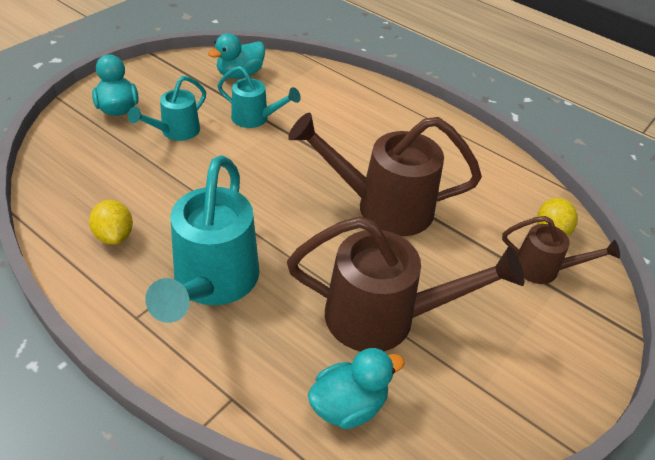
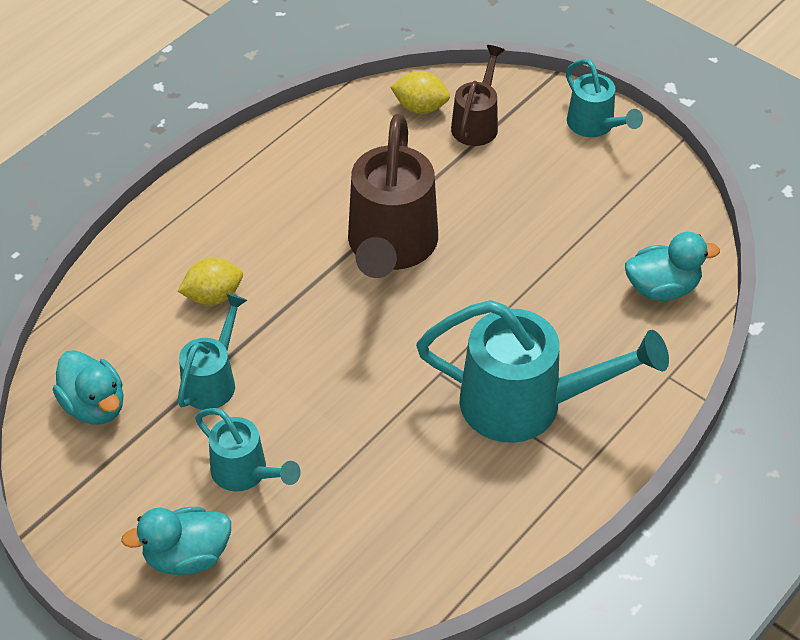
camera: 85 degrees left, 5 degrees up
(114, 235) = (461, 511): yellow lemon -> yellow lemon (213, 296)
(348, 405) = (662, 288): turquoise duck -> turquoise duck turned 105 degrees clockwise
(383, 317) = (556, 257): brown watering can -> none
(571, 365) = (594, 125): none -> turquoise watering can

